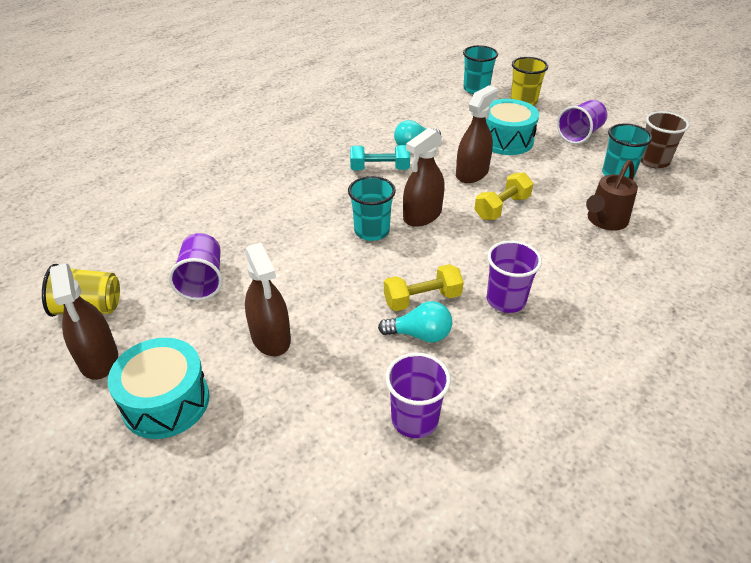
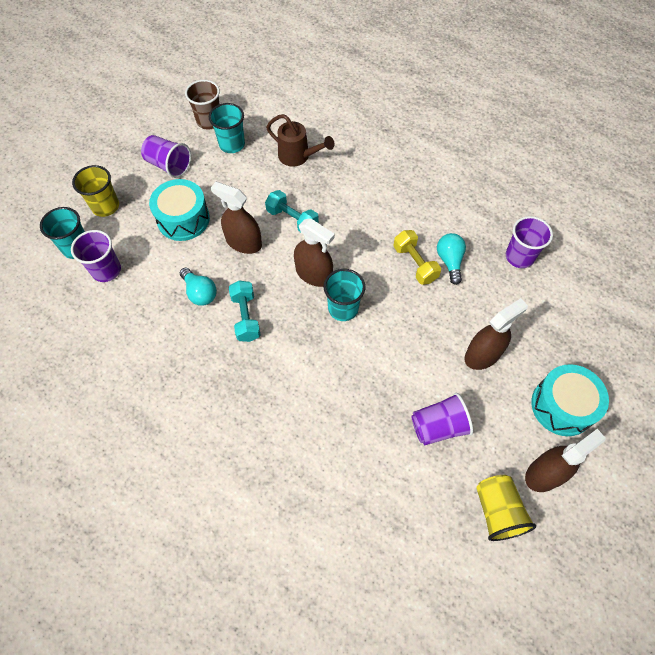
camera: 100 degrees left, 20 degrees up
(502, 207) = (292, 219): yellow dumbbell -> turquoise dumbbell
(506, 300) = (401, 214): purple cup -> purple cup (106, 270)

